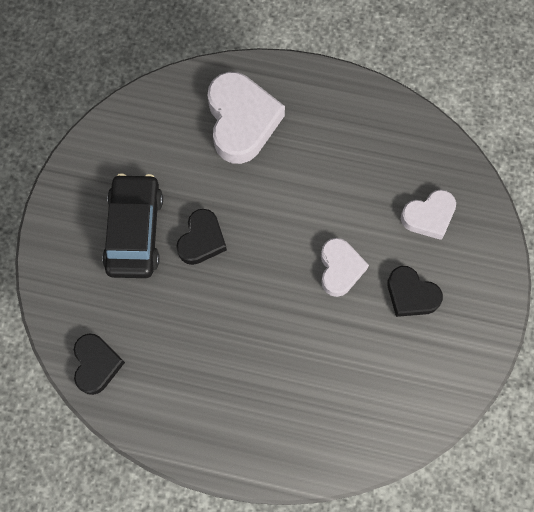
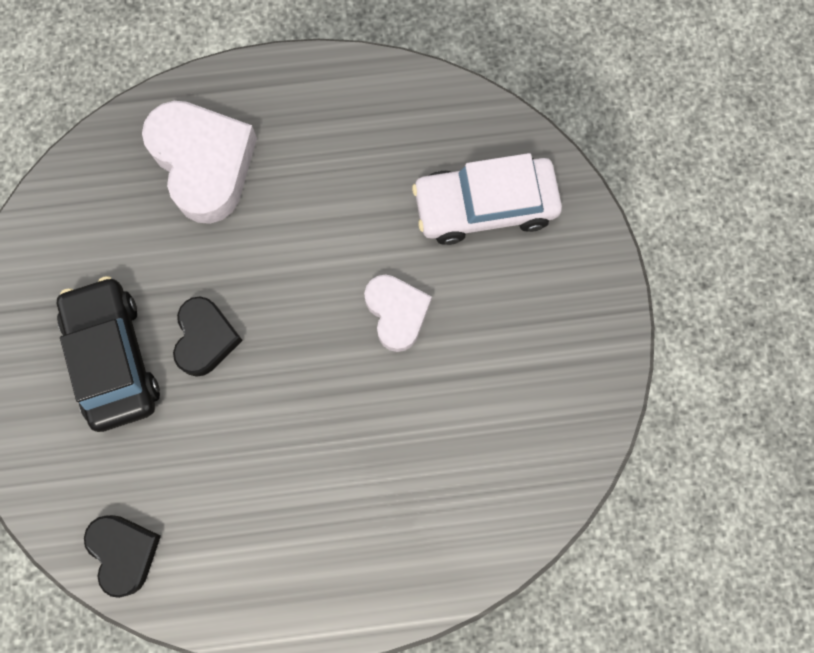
camera: 20 degrees left, 5 degrees up
(411, 295) = (497, 315): black heart -> none
(428, 216) = (485, 206): white heart -> white car

